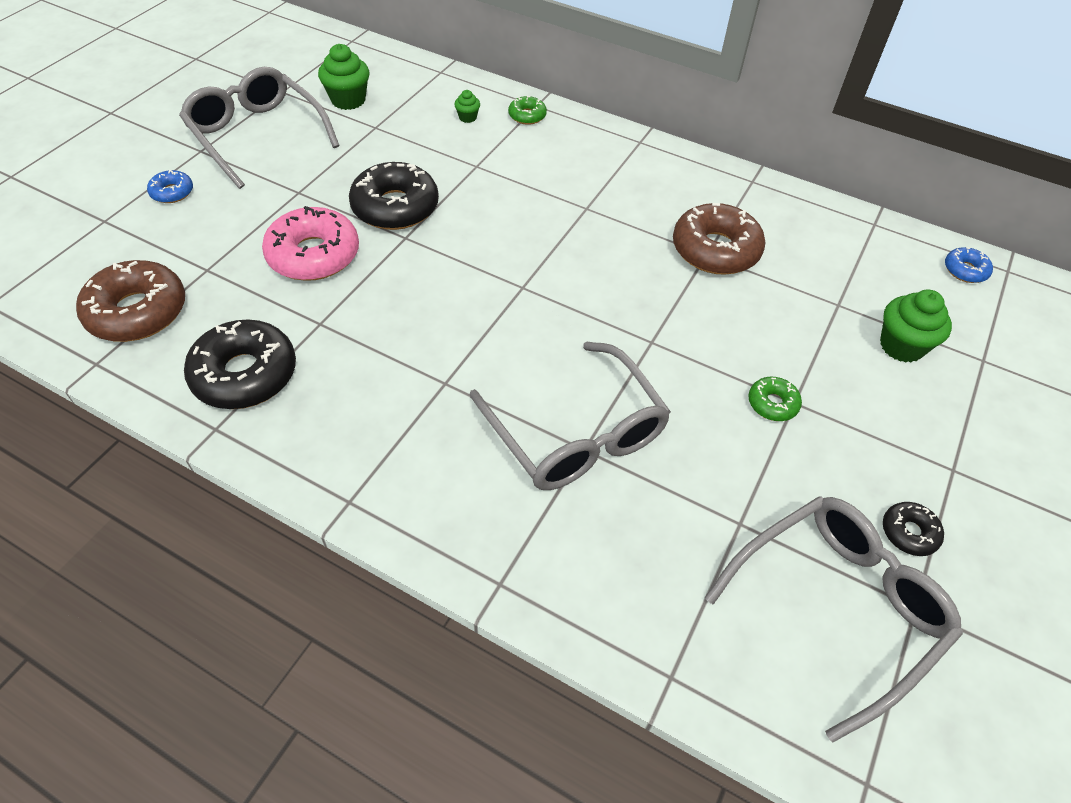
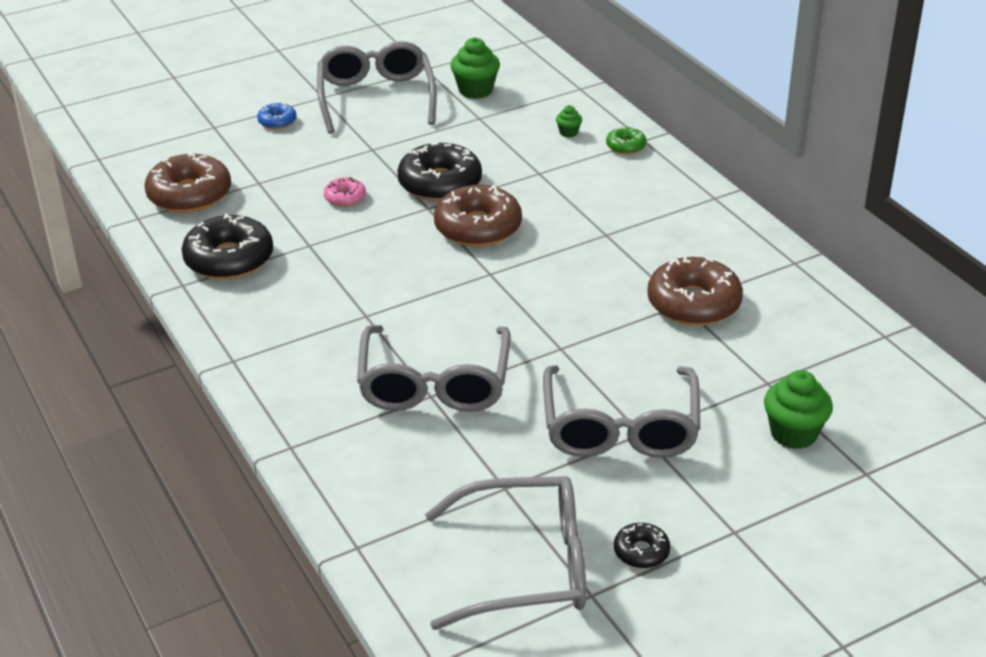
camera: 35 degrees right, 15 degrees down
(314, 255) = (345, 197): pink donut -> pink donut, size x0.49
(470, 241) = (478, 227): none -> brown donut
(772, 404) = (620, 427): green donut -> grey glasses
(965, 270) = (938, 403): blue donut -> none

